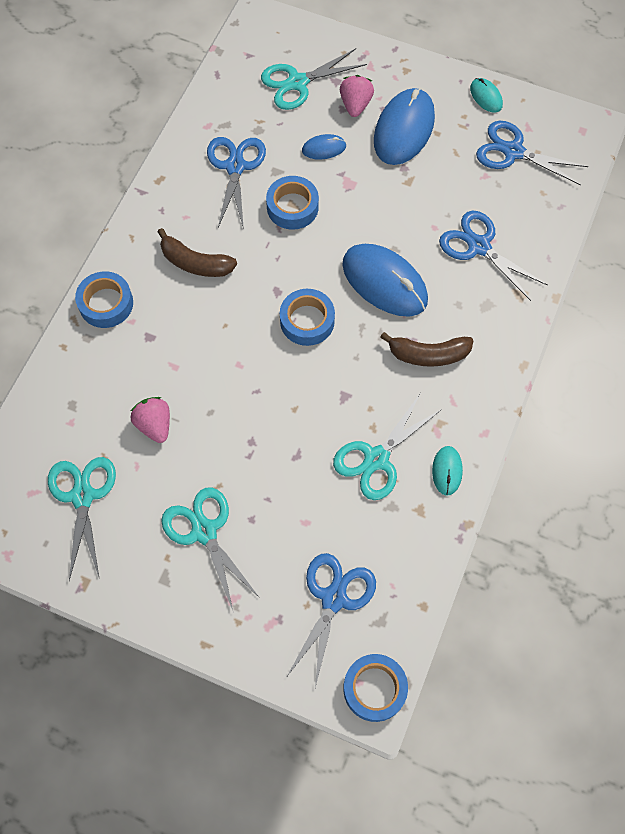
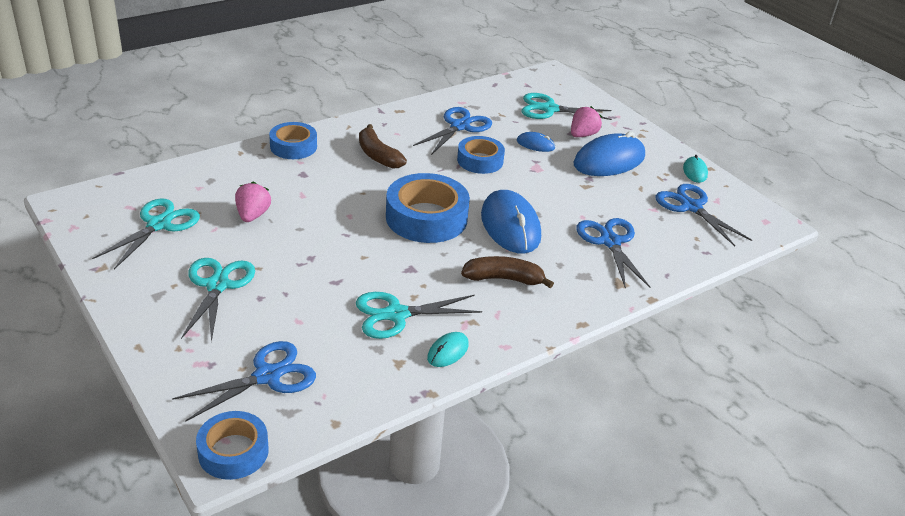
camera: 30 degrees right, 30 degrees down
(307, 321) = (426, 218): blue tape -> blue tape, size x1.62
(428, 354) = (504, 279): brown banana -> brown banana turned 150 degrees clockwise

